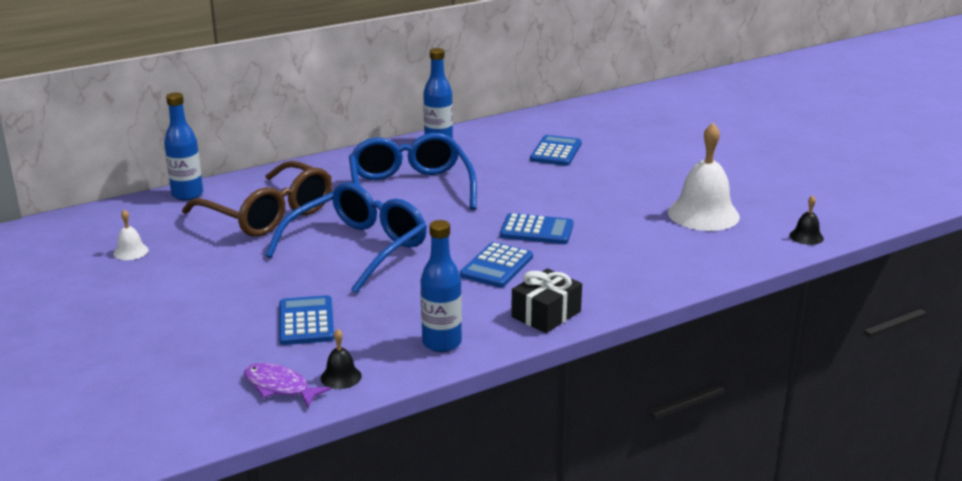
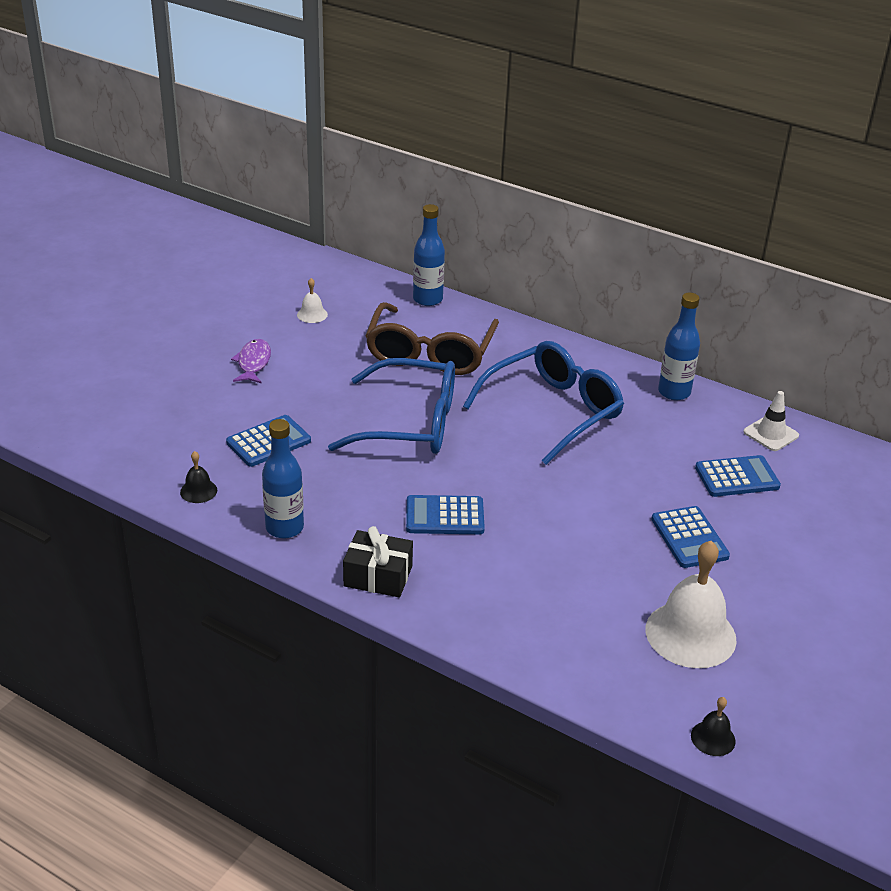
camera: 60 degrees right, 10 degrees up
(280, 387) = (166, 466): purple fish -> purple fish (253, 363)
(520, 128) = (771, 434): none -> white traffic cone
(536, 230) = (539, 519): blue calculator -> blue calculator (689, 538)

